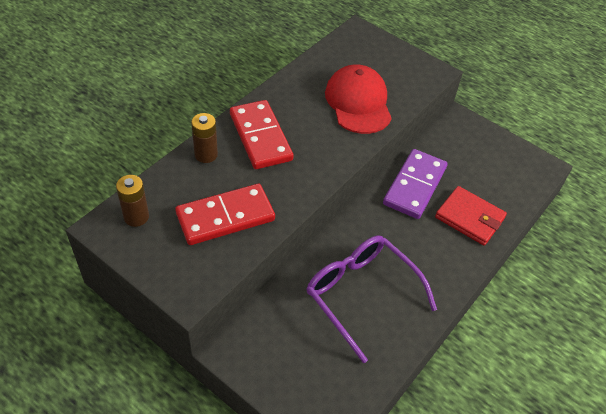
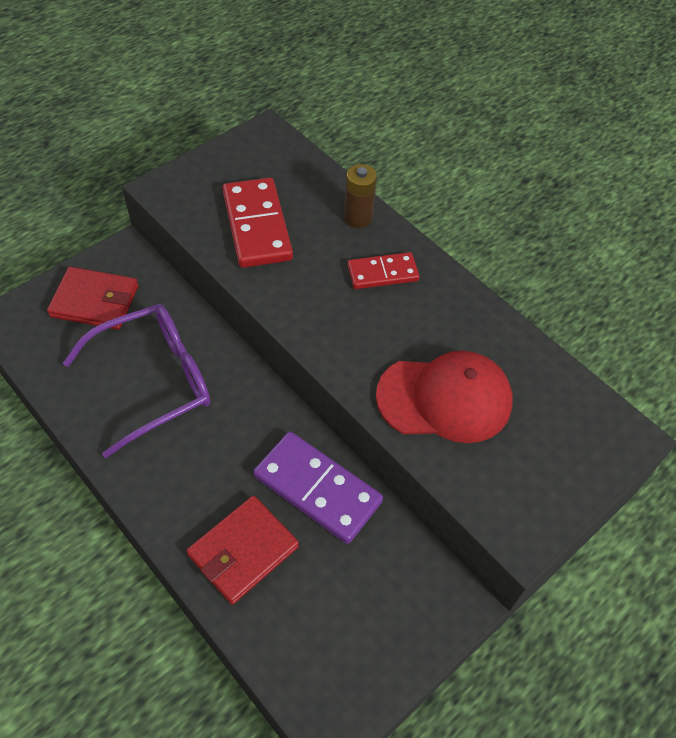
camera: 100 degrees right, 5 degrees up
(136, 217) = (274, 156): brown battery -> none
(260, 137) = (382, 273): red domino -> red domino, size x0.61
(292, 360) = (95, 301): none -> red wallet

